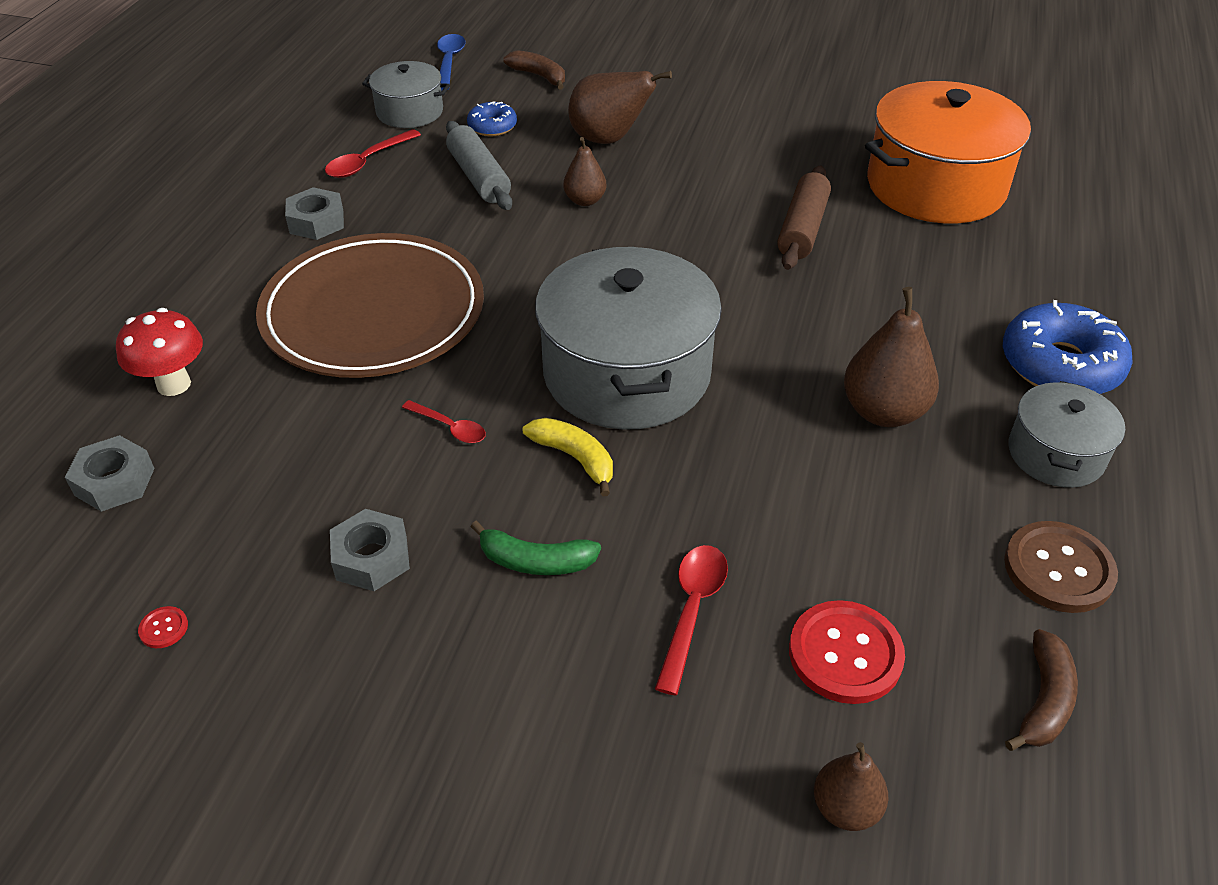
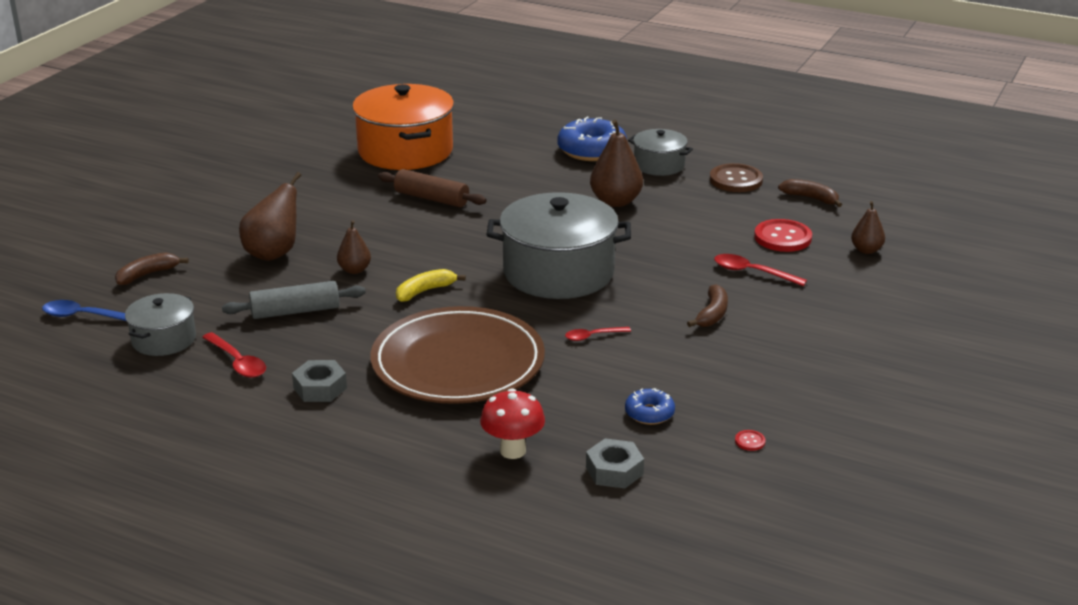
camera: 80 degrees left, 15 degrees down
(371, 558) = (702, 367): grey nut -> none
(450, 427) = (593, 336): red spoon -> red spoon turned 150 degrees counterclockwise
(492, 126) = (218, 301): blue donut -> blue donut (649, 413)
(535, 561) = (712, 314): green banana -> brown banana
(575, 458) = (631, 296): yellow banana -> yellow banana (425, 291)

